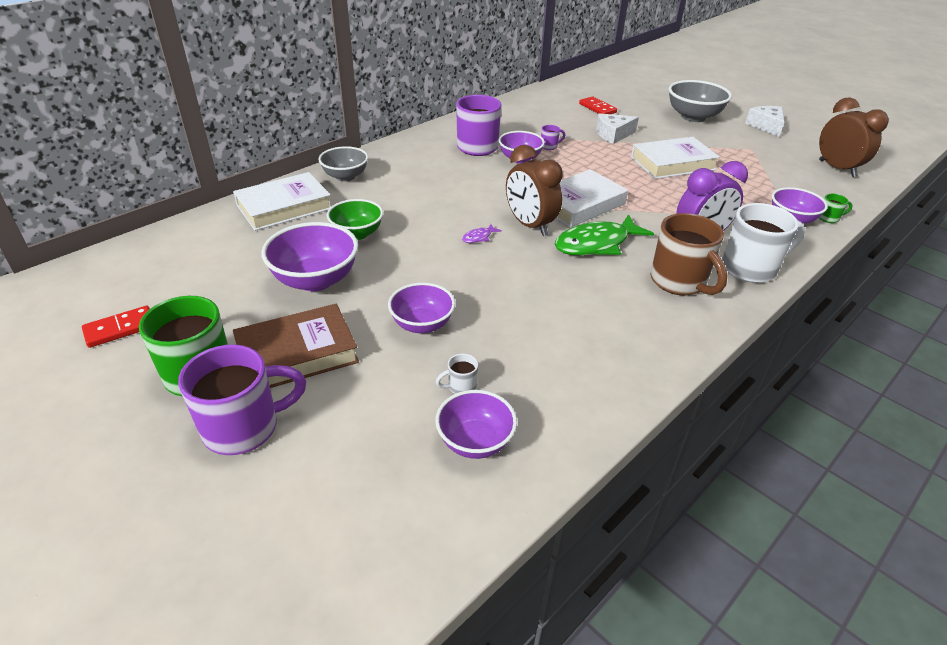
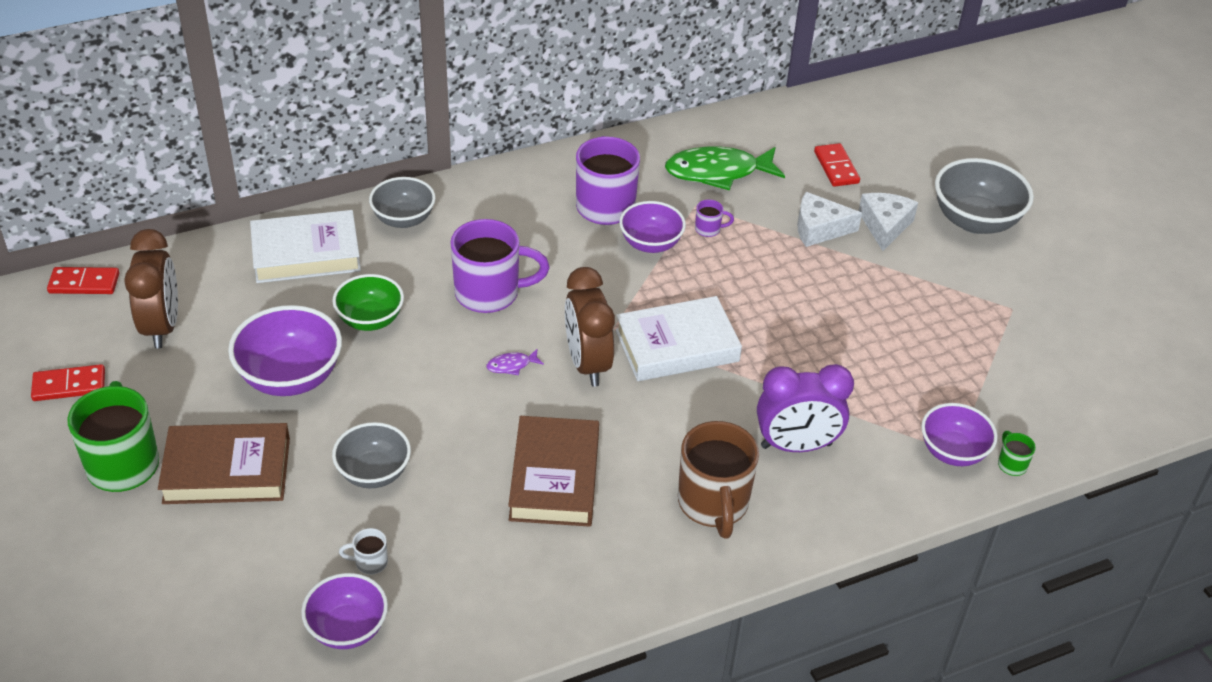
camera: 20 degrees right, 5 degrees up
(105, 259) = (84, 283): none -> red domino
(244, 427) = (141, 541): purple mug -> purple mug (490, 293)
(422, 324) = (374, 473): purple bowl -> grey bowl
(559, 294) = (554, 477): none -> brown book
(596, 244) = (652, 417): green fish -> green fish (718, 172)
(672, 163) = (865, 306): white book -> none
(751, 268) = (824, 511): white mug -> none
(766, 126) = (1078, 268): white cheese -> white cheese (885, 225)
(829, 218) = (1011, 464): green mug -> green mug turned 120 degrees counterclockwise
(837, 169) = (1113, 380): brown clock -> brown clock (162, 326)

